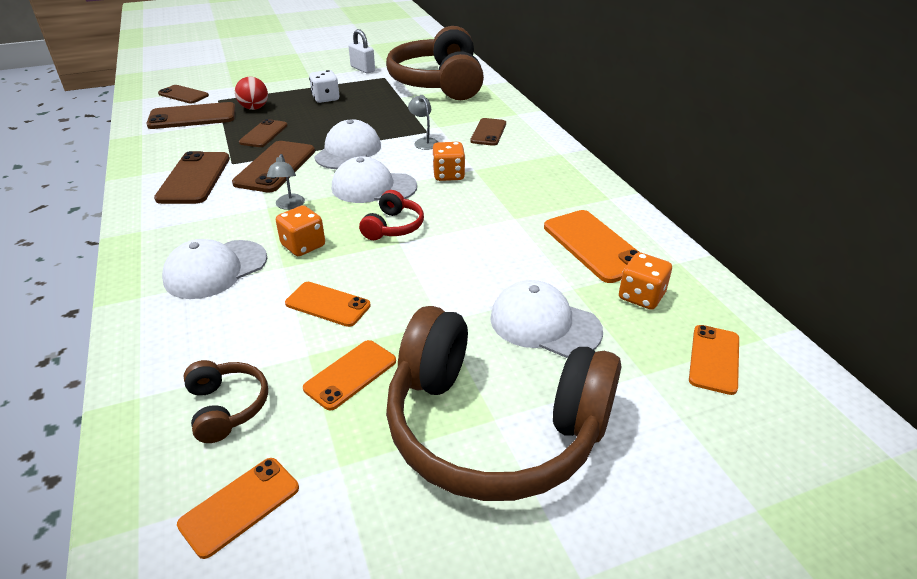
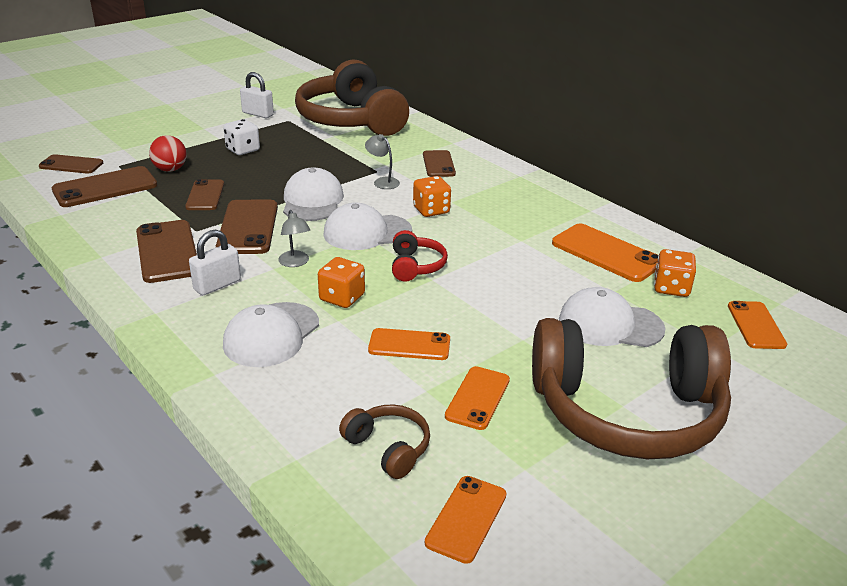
camera: 20 degrees left, 5 degrees down
(209, 215) = (217, 285): none -> white padlock

